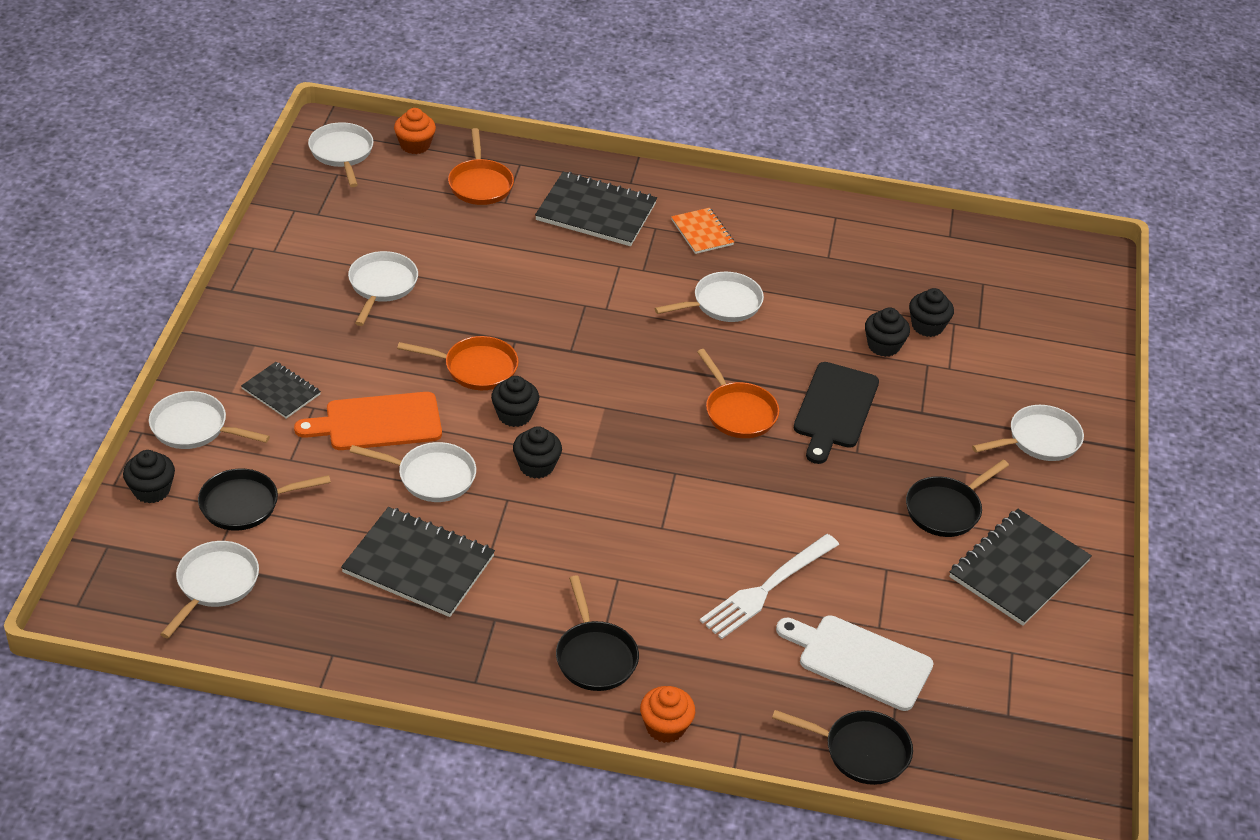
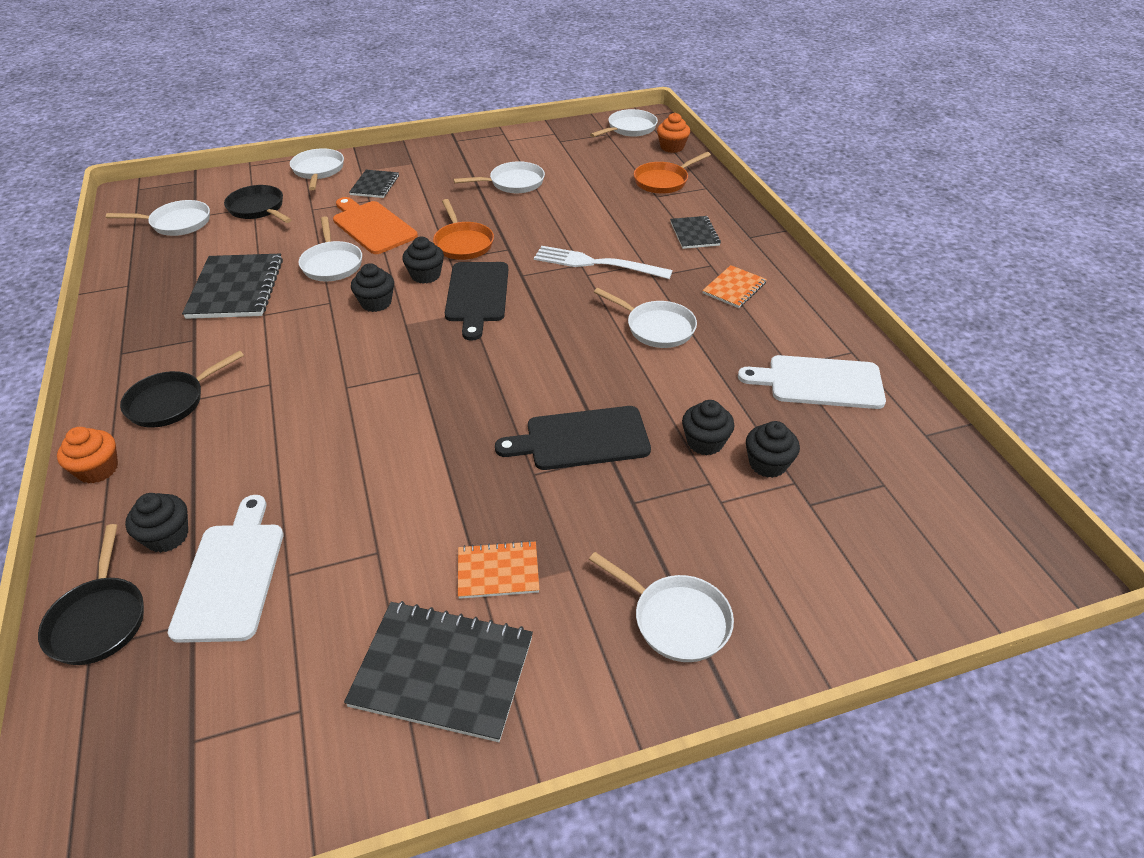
camera: 65 degrees right, 0 degrees up
(151, 490) = (252, 177): black cupcake -> black cupcake (167, 536)
(581, 392) = (477, 295): none -> black cutting board
(596, 212) = (694, 234): black notebook -> black notebook, size x0.56
(738, 412) = (525, 381): orange pan -> none
(766, 588) = (303, 475): white fork -> white fork (596, 263)
(859, 253) = (819, 382): none -> white cutting board
(946, 509) = (498, 571): black pan -> orange notebook

